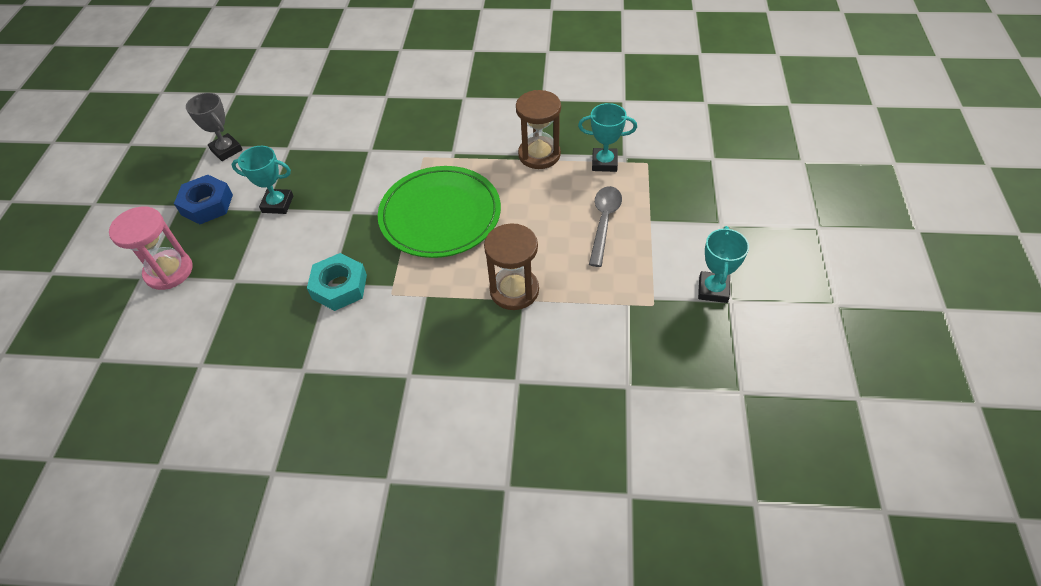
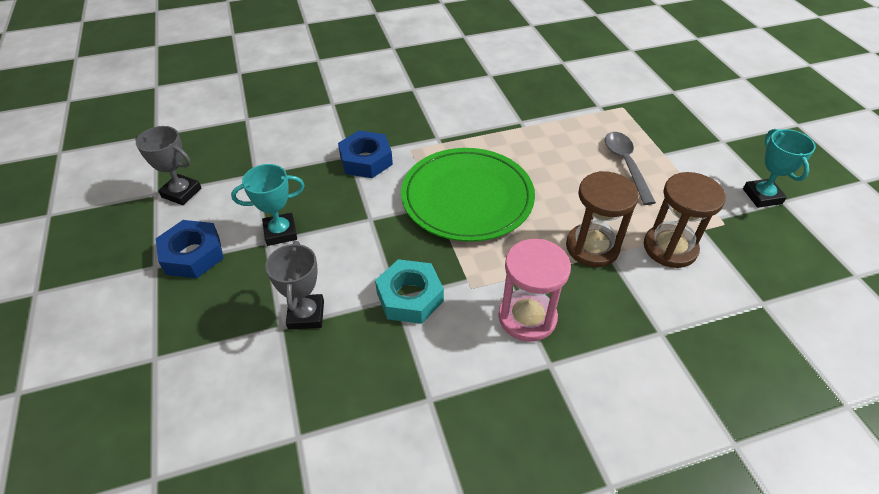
camera: 25 degrees left, 5 degrees down
(169, 271) = (188, 341): pink hourglass -> pink hourglass (527, 317)
(257, 277) = (306, 315): none -> grey trophy
(380, 158) = (366, 160): none -> blue nut
(539, 155) = (522, 122): brown hourglass -> brown hourglass (670, 248)
(604, 163) = (586, 115): turquoise trophy -> none

